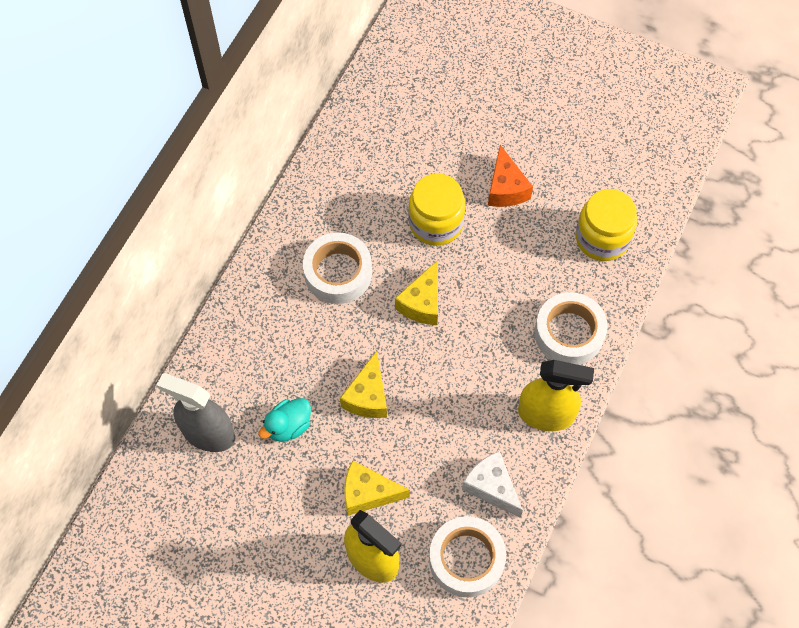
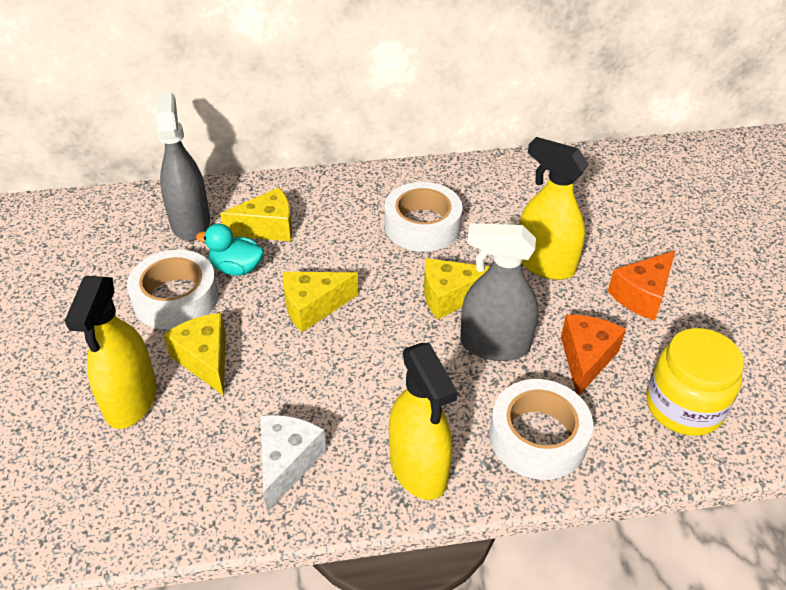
camera: 55 degrees right, 20 degrees down
(258, 380) = (267, 228): none -> yellow cheese
(436, 223) = (545, 264): yellow jar -> yellow spray bottle
(466, 559) = (180, 486): white tape -> white tape (176, 298)
(483, 306) = (494, 345): none -> grey spray bottle
(532, 262) = (586, 359): none -> orange cheese

